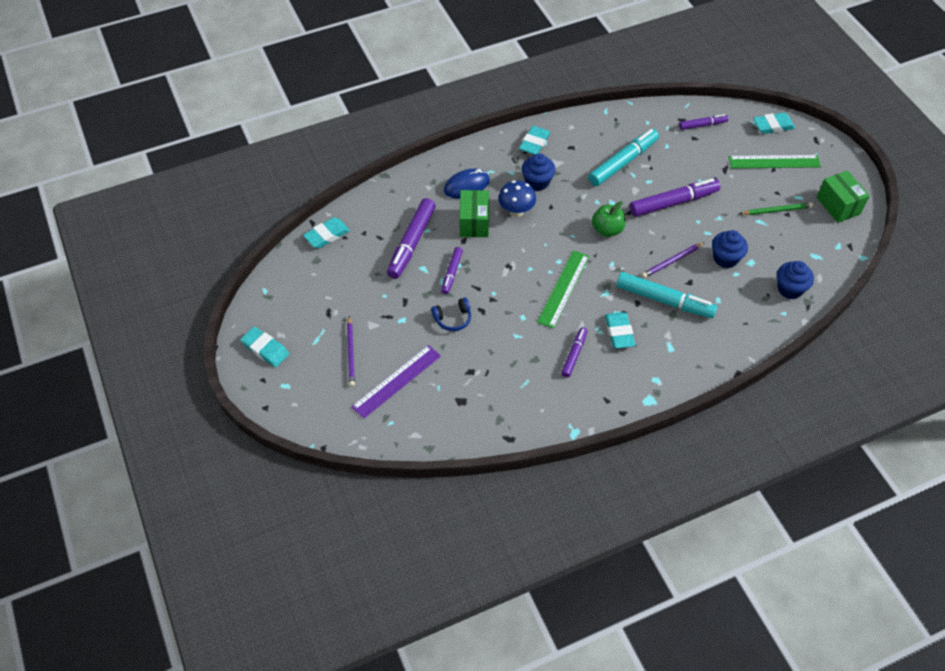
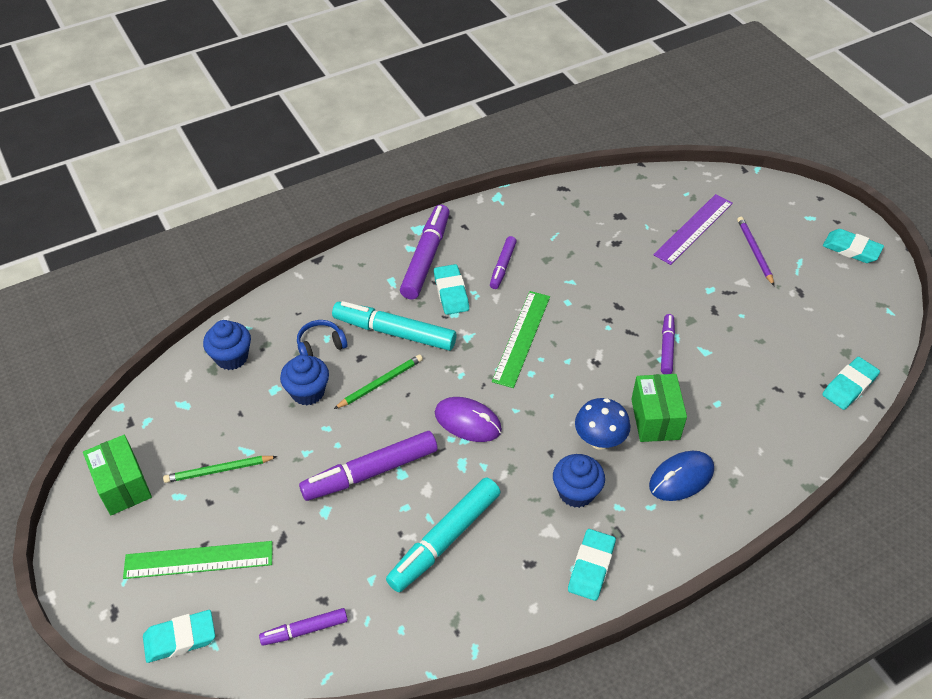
camera: 175 degrees right, 5 degrees down
(411, 243) = (732, 383): purple marker -> purple marker (426, 258)
(453, 319) = (650, 294): blue headphones -> blue headphones (320, 345)
(607, 230) = (468, 422): green apple -> purple mouse
(672, 261) = (380, 383): purple pencil -> green pencil

